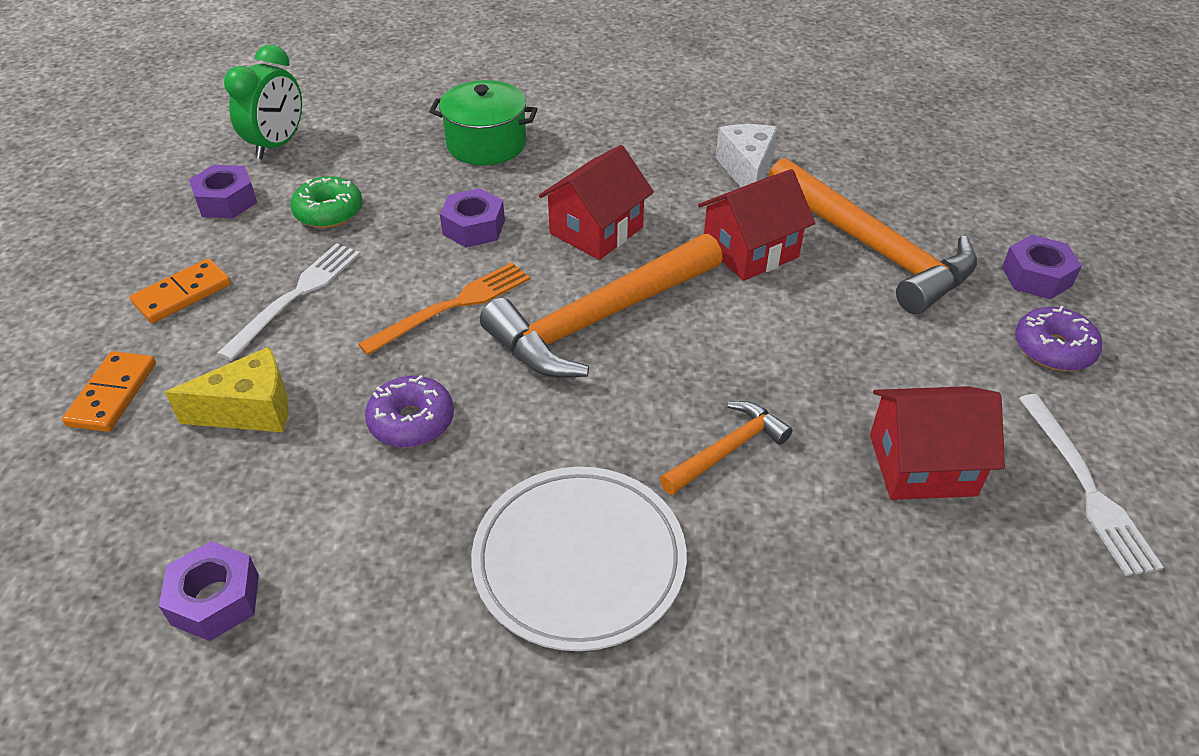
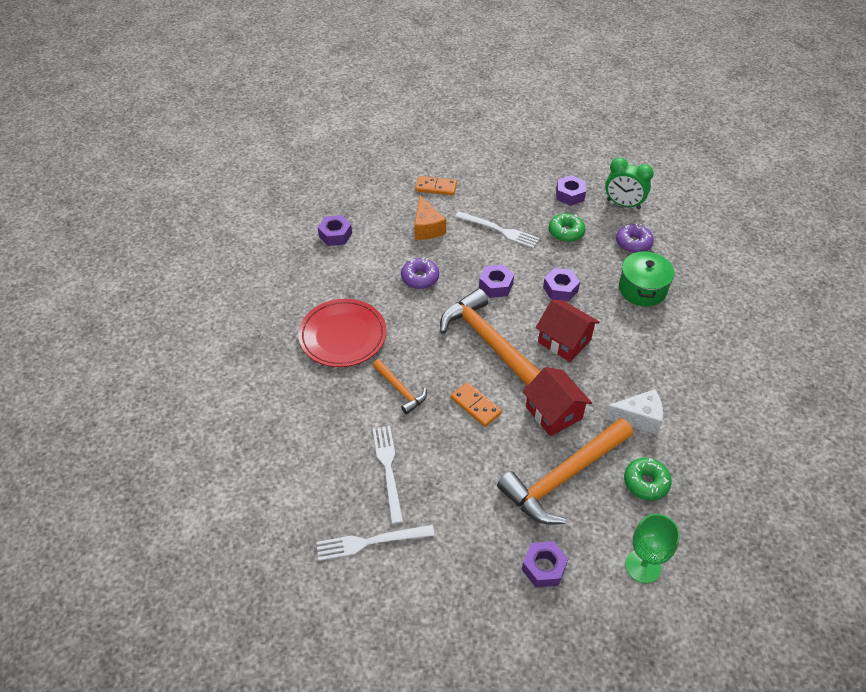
camera: 90 degrees right, 5 degrees up
(182, 294) = (498, 194): orange domino -> orange domino (475, 405)
(250, 410) = (427, 228): yellow cheese -> orange cheese
(452, 306) = (496, 285): orange fork -> purple nut
(579, 561) = (343, 336): white plate -> red plate
(858, 174) = (646, 482): none -> green donut
(922, 465) = (388, 469): red house -> white fork
(992, 188) = (643, 566): none -> green goblet
(1053, 349) = (475, 557): purple donut -> purple donut (633, 243)

